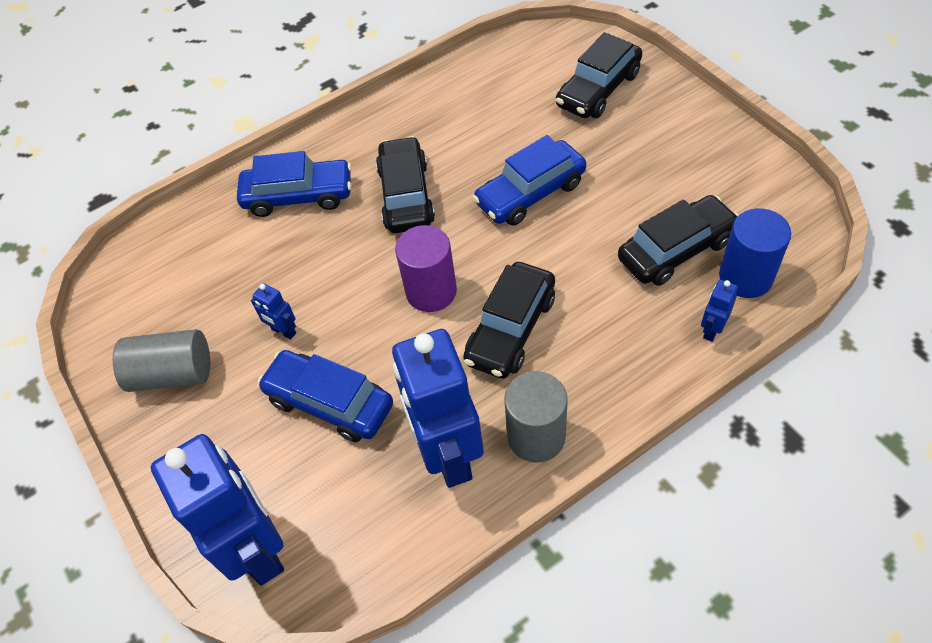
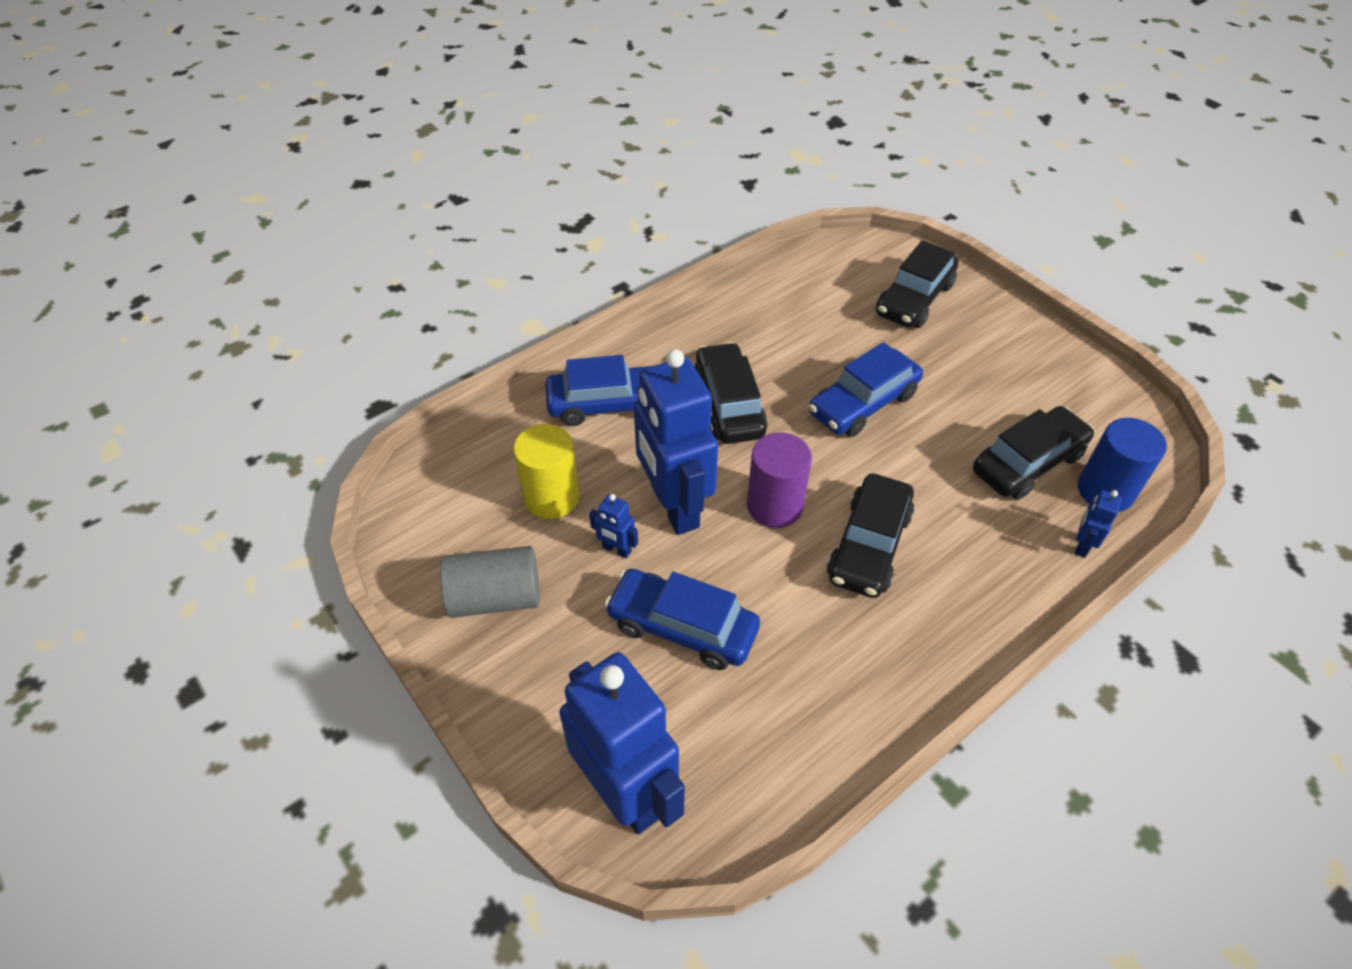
camera: 10 degrees left, 5 degrees down
(234, 283) = (552, 497): none -> yellow cylinder
(448, 453) = (825, 681): blue robot -> blue robot (674, 507)
(536, 436) = (918, 660): grey cylinder -> none

